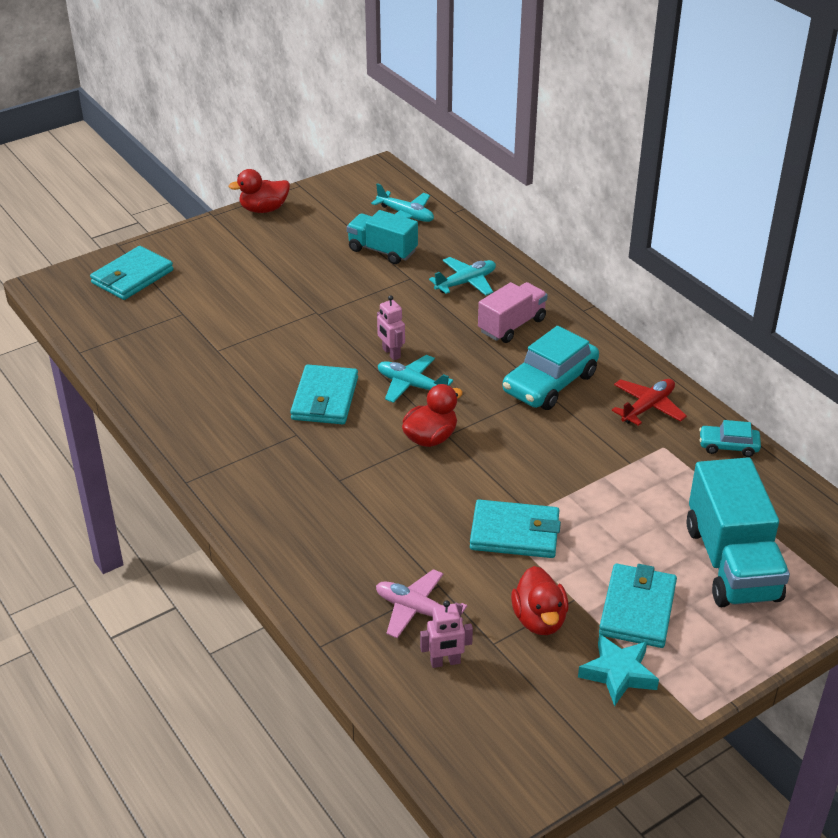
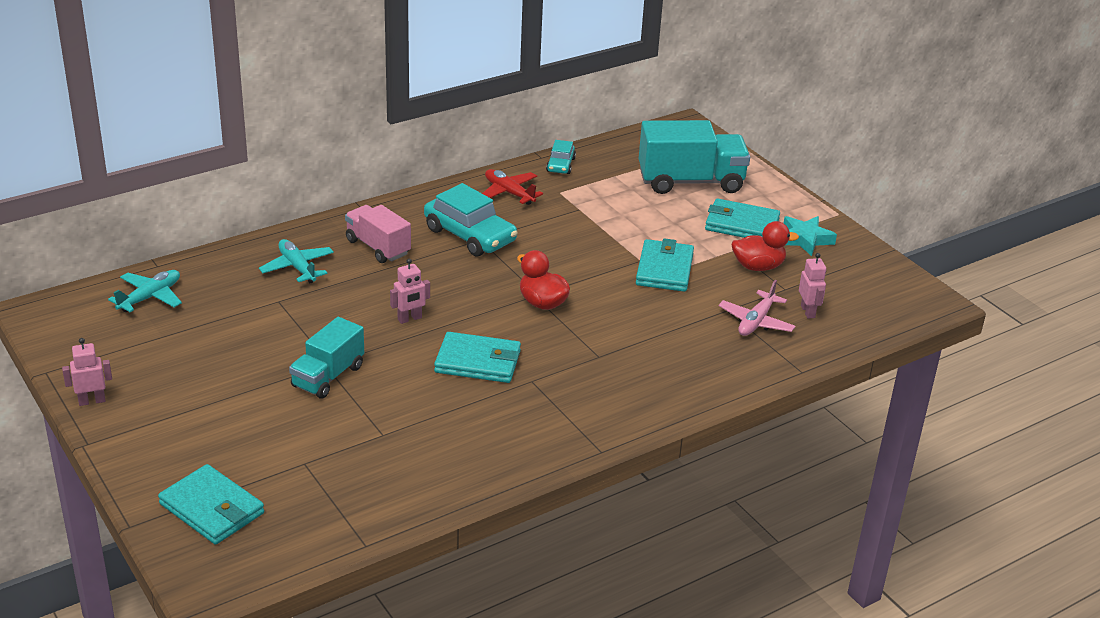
camera: 90 degrees left, 5 degrees down
(264, 209) = (92, 401): red duck -> pink robot
(382, 251) = (219, 316): turquoise truck -> turquoise truck (328, 376)
(411, 385) = (463, 309): turquoise plane -> none

